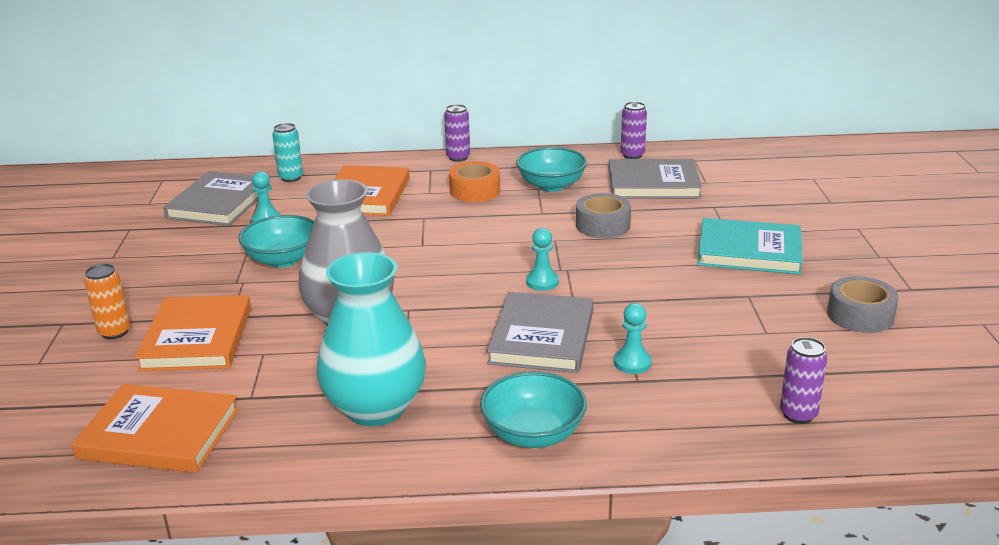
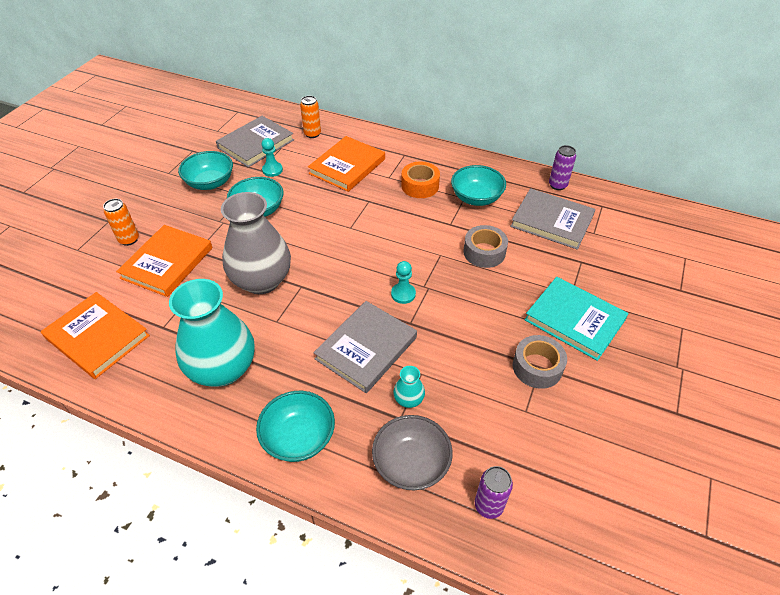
camera: 25 degrees right, 20 degrees up
(187, 252) = (210, 183): none -> turquoise bowl
(291, 178) = (312, 134): turquoise can -> orange can
(458, 157) = (431, 148): purple can -> none
(632, 363) = (408, 399): turquoise pawn -> turquoise vase
(685, 411) = (411, 463): none -> grey bowl
(860, 315) = (612, 424): grey tape -> grey tape (537, 367)

